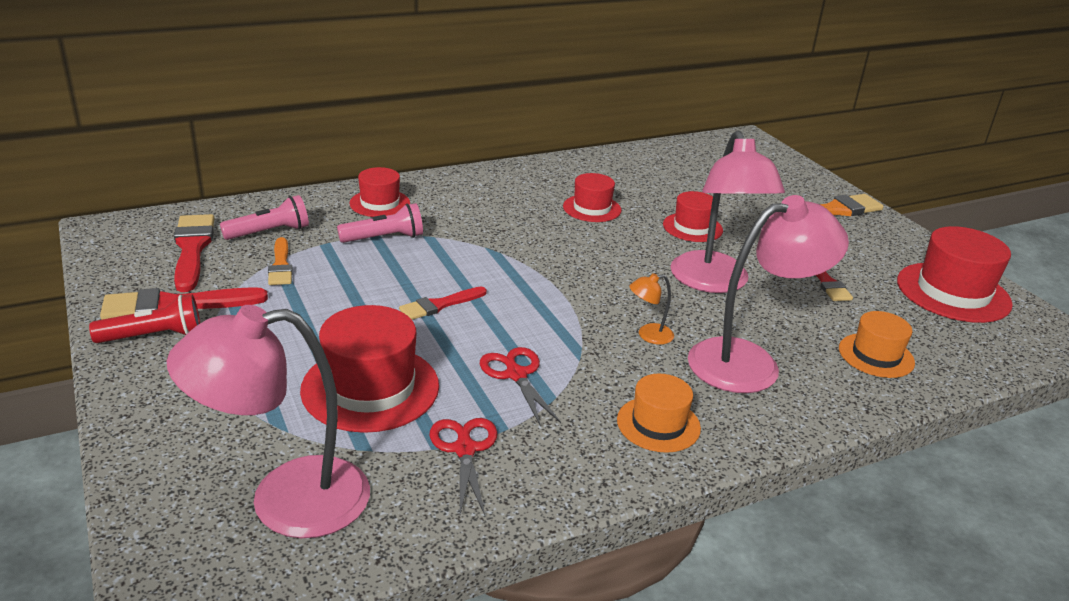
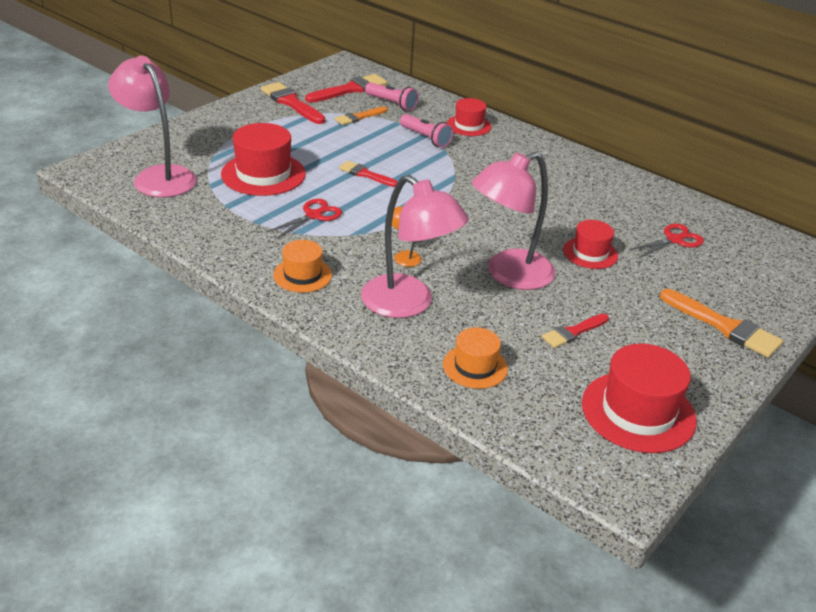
camera: 65 degrees right, 5 degrees up
(154, 336) = (260, 107): red flashlight -> none
(464, 449) = (230, 214): red scissors -> red scissors (675, 240)
(592, 208) = (564, 203): red hat -> none

